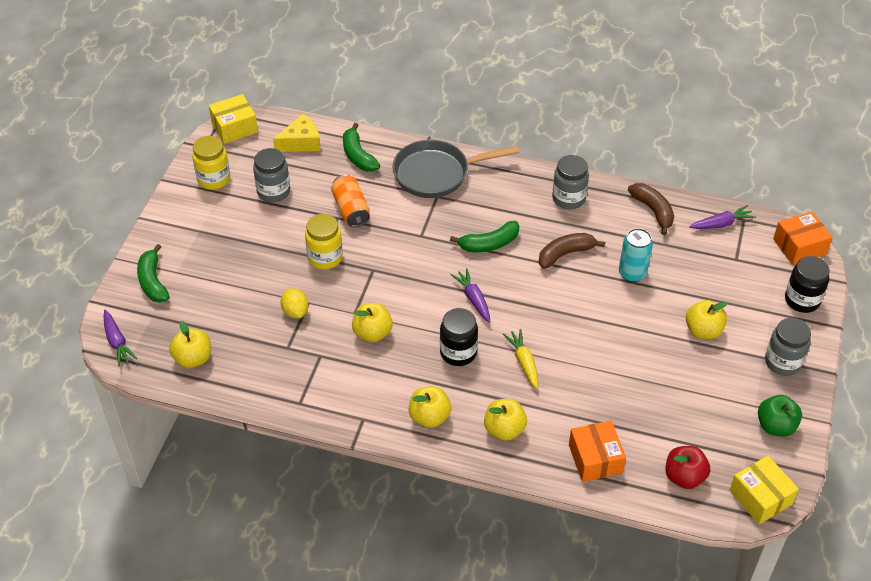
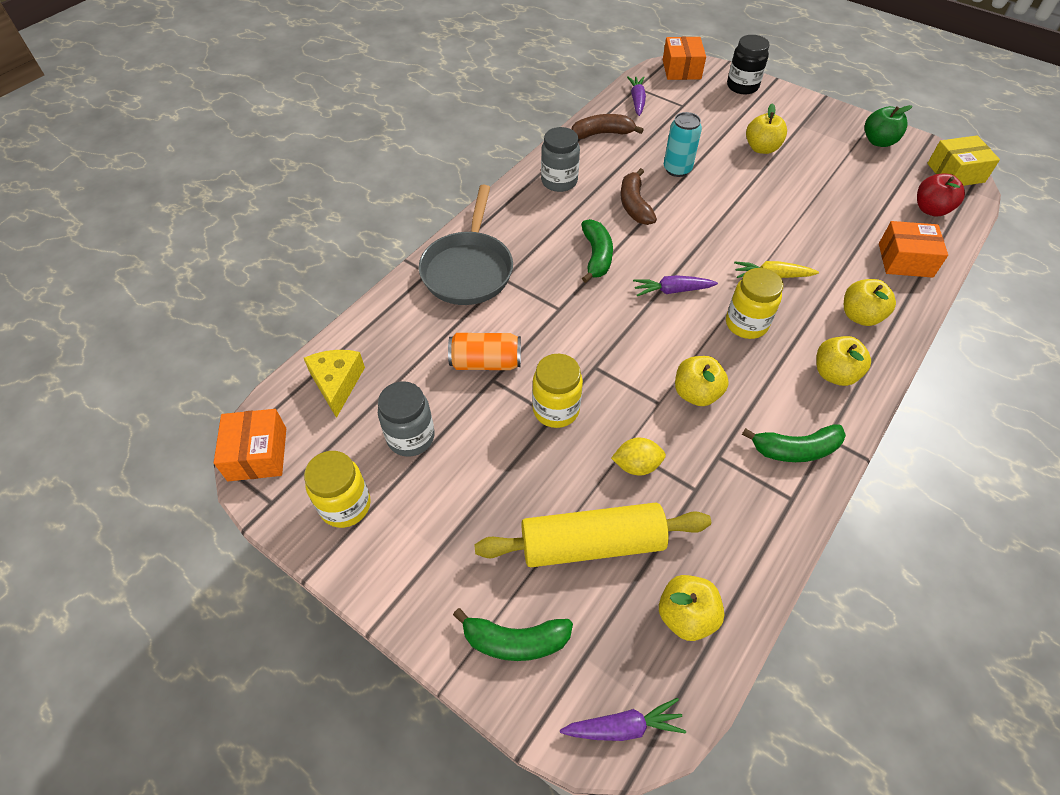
camera: 70 degrees left, 5 degrees up
(227, 301) = (591, 543): none -> yellow rolling pin
(234, 127) = (257, 454): yellow box -> orange box
(358, 156) = (397, 332): green banana -> green banana (795, 449)
(458, 353) = (746, 324): black jar -> yellow jar
(783, 362) = (809, 117): grey jar -> none

